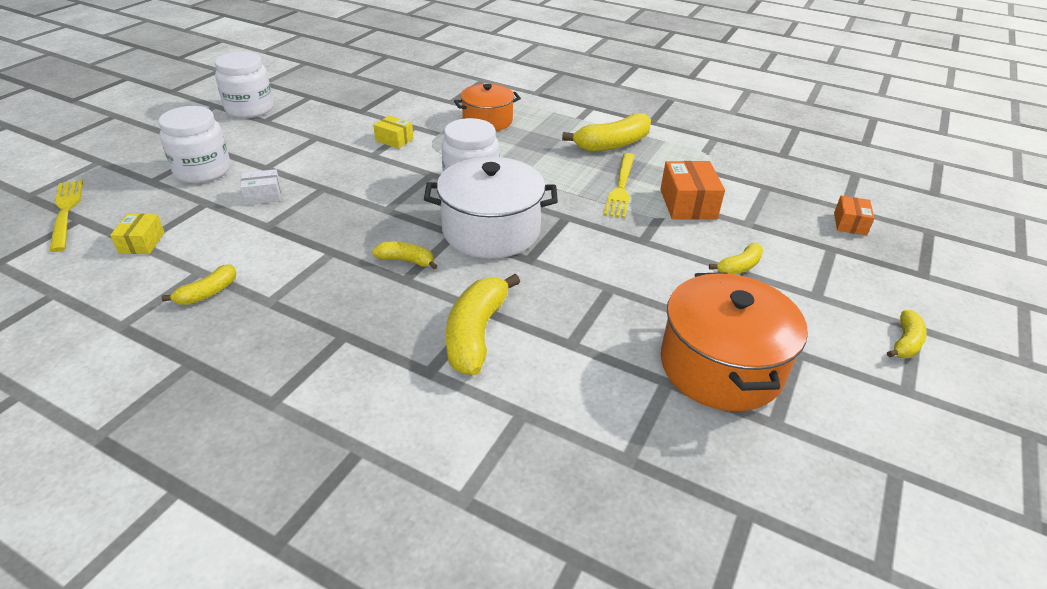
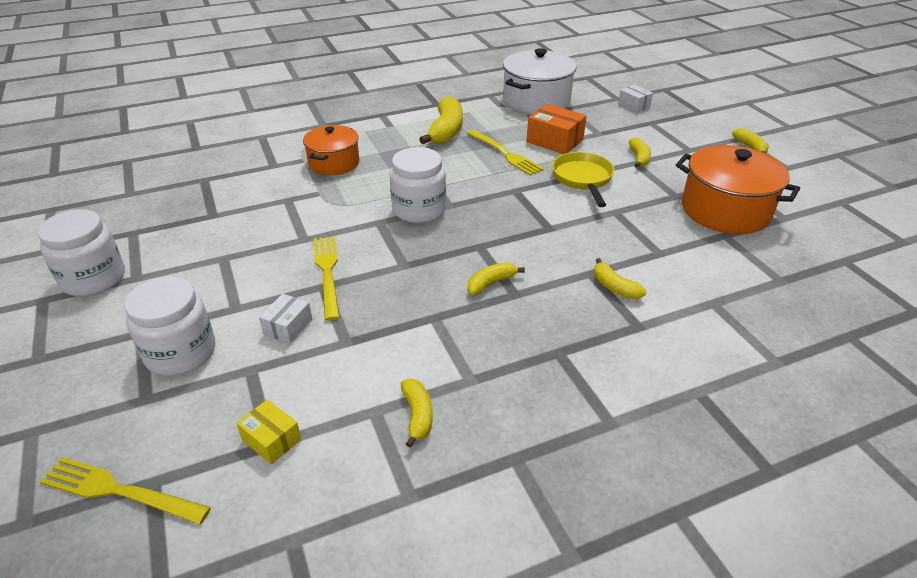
camera: 50 degrees left, 0 degrees up
(341, 182) = (327, 273): none -> yellow fork
(394, 140) = (295, 218): yellow box -> none
(476, 333) = (614, 287): yellow banana -> yellow banana, size x0.54
(491, 230) = (495, 228): white pot -> white pot (536, 100)
(642, 246) = (583, 179): none -> yellow pan
(850, 223) = (634, 105): orange box -> white box

